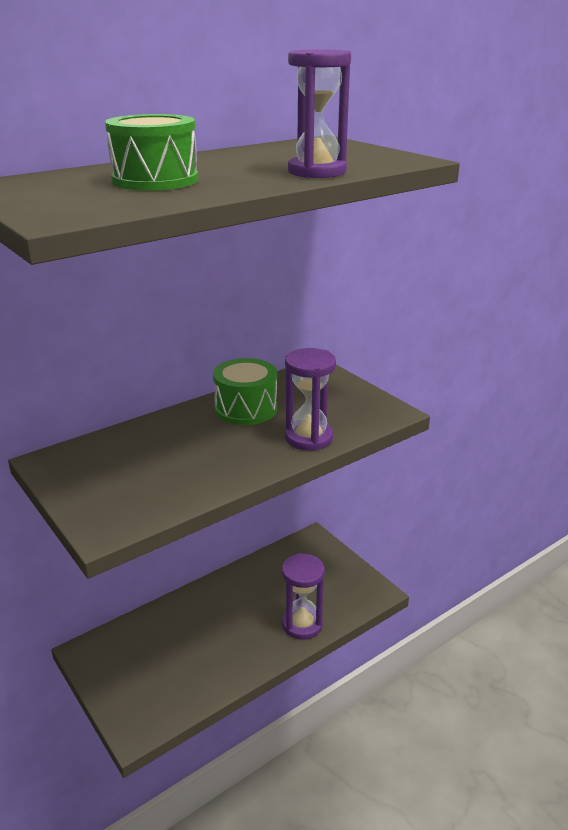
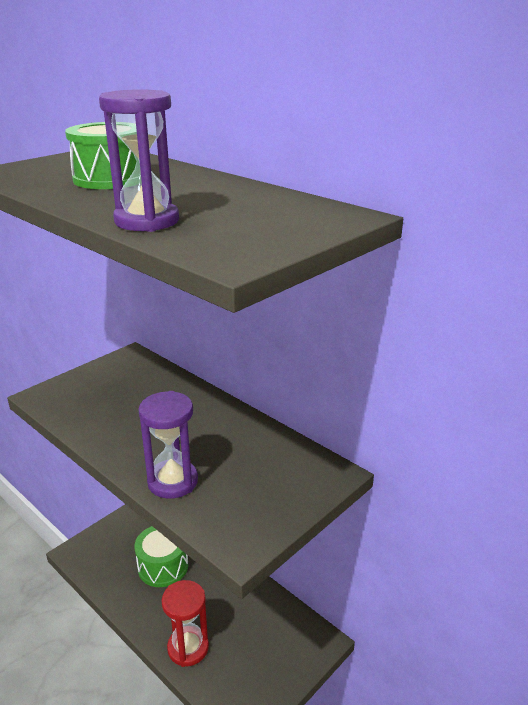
camera: 80 degrees right, 0 degrees up
(246, 409) = (226, 434): green drum -> green drum (163, 566)
(302, 624) = (188, 648): purple hourglass -> red hourglass

